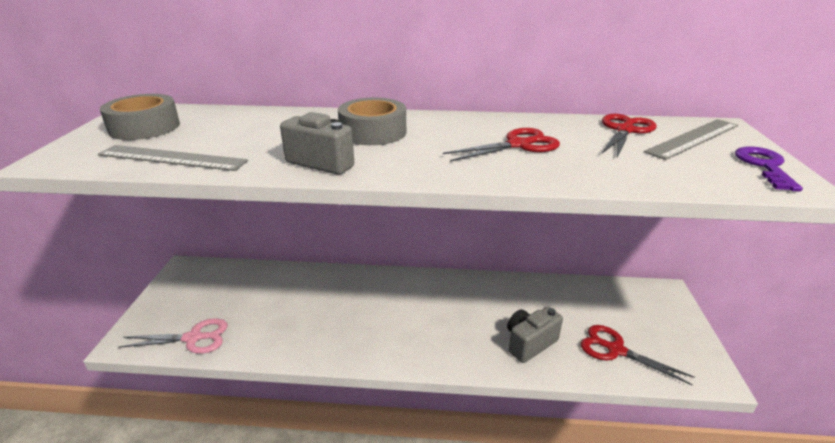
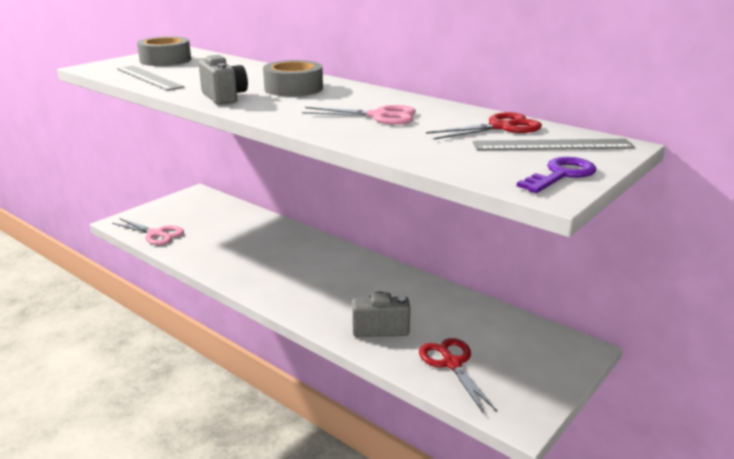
camera: 35 degrees right, 5 degrees down
(519, 145) = (379, 116): red scissors -> pink scissors

